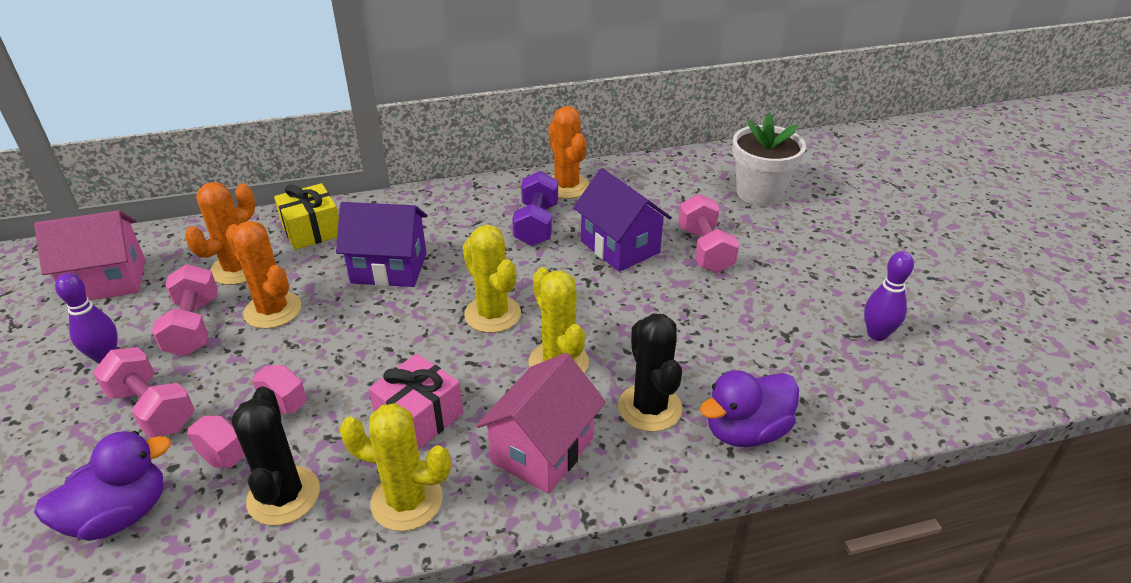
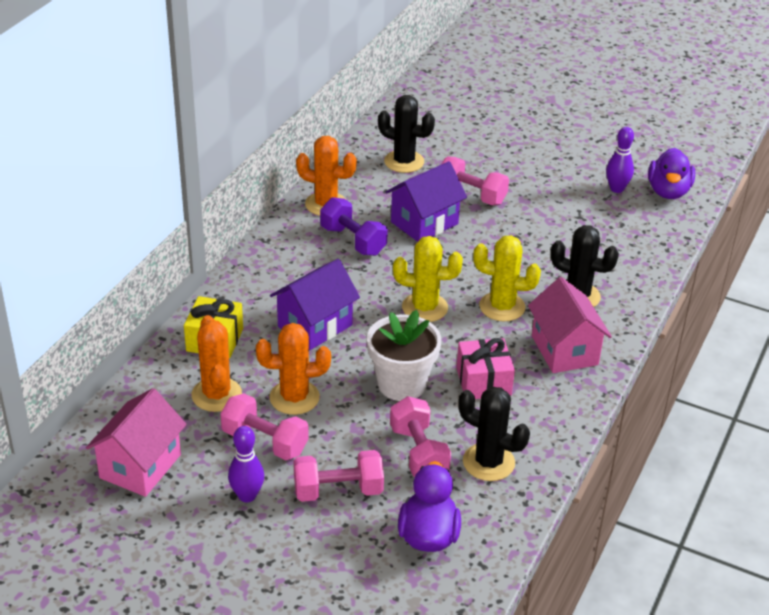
camera: 50 degrees left, 0 degrees up
(407, 501) = (546, 417): yellow cactus -> none
(620, 247) = (424, 223): purple house -> purple house turned 45 degrees counterclockwise
(689, 191) = (404, 162): none -> black cactus
(746, 431) = (631, 276): purple duck -> purple duck (668, 192)
(759, 193) = (445, 139): white flower pot -> white flower pot (401, 384)

